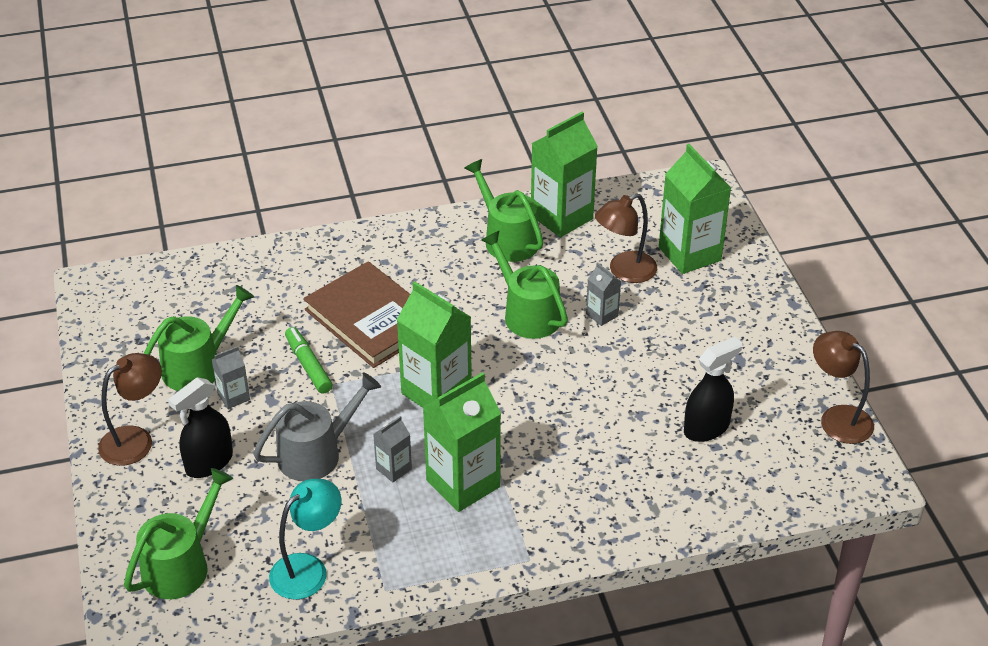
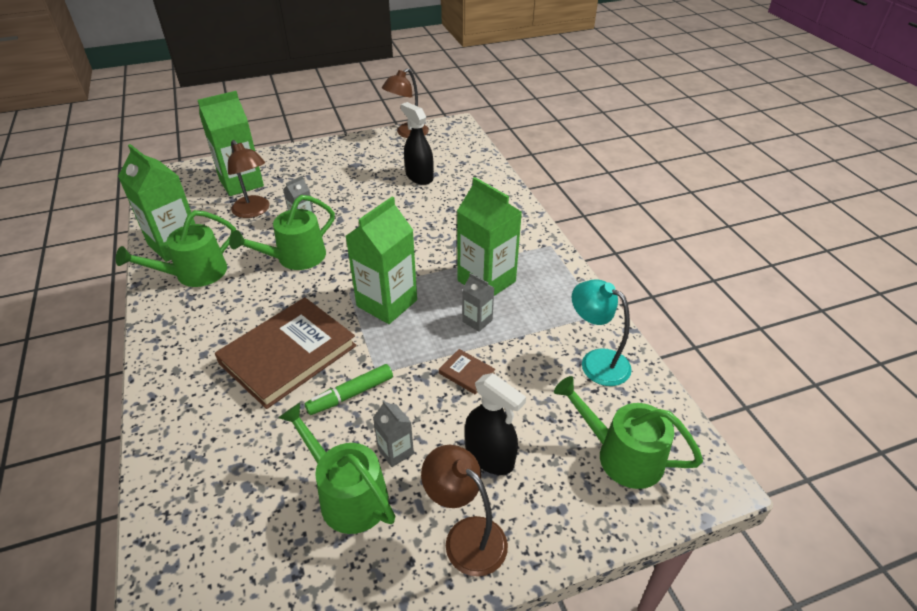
camera: 95 degrees left, 0 degrees up
(316, 453) = (466, 373): grey watering can -> brown book

